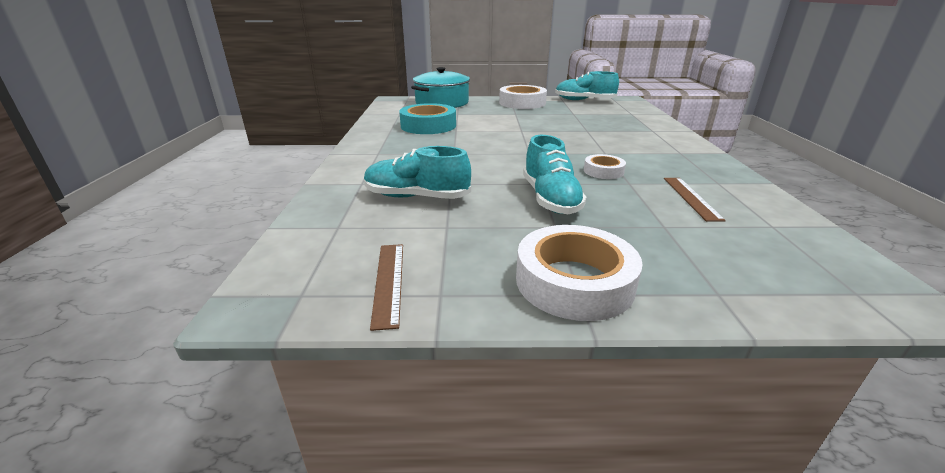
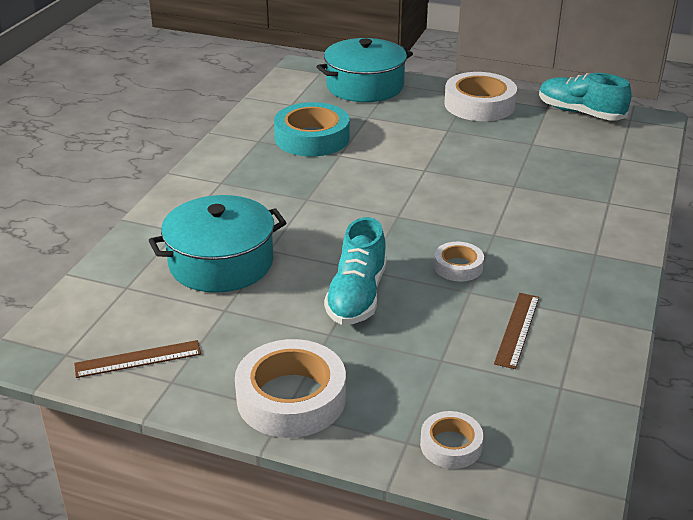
camera: 20 degrees right, 5 degrees up
(388, 282) = (138, 359): brown ruler -> brown ruler turned 60 degrees clockwise
(416, 197) = (221, 263): turquoise shoe -> turquoise pot
(757, 286) = (451, 445): none -> white tape

